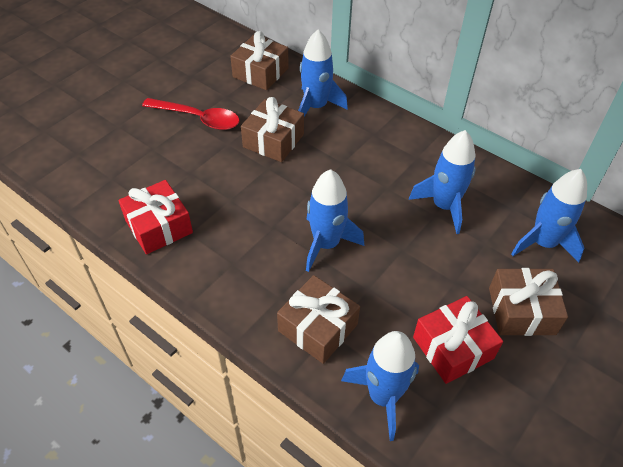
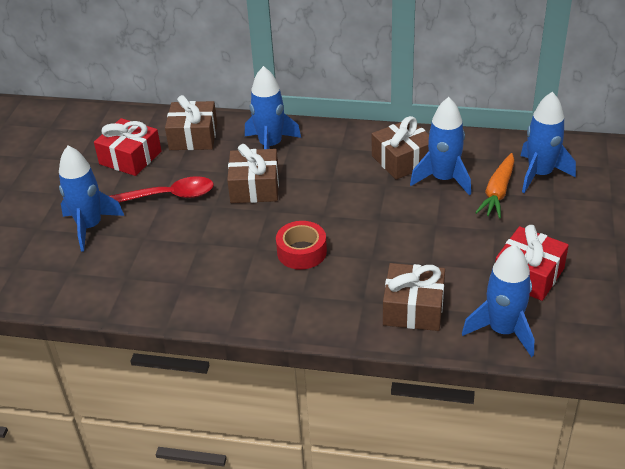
camera: 25 degrees left, 10 degrees down
(159, 226) = (208, 296): red gift -> red gift (130, 158)
(264, 221) = (301, 252): none -> red tape
(326, 244) = (369, 246): blue rocket -> blue rocket (90, 227)
(486, 243) = (497, 192): none -> orange carrot
(521, 311) = (559, 227): brown gift -> brown gift (403, 160)

